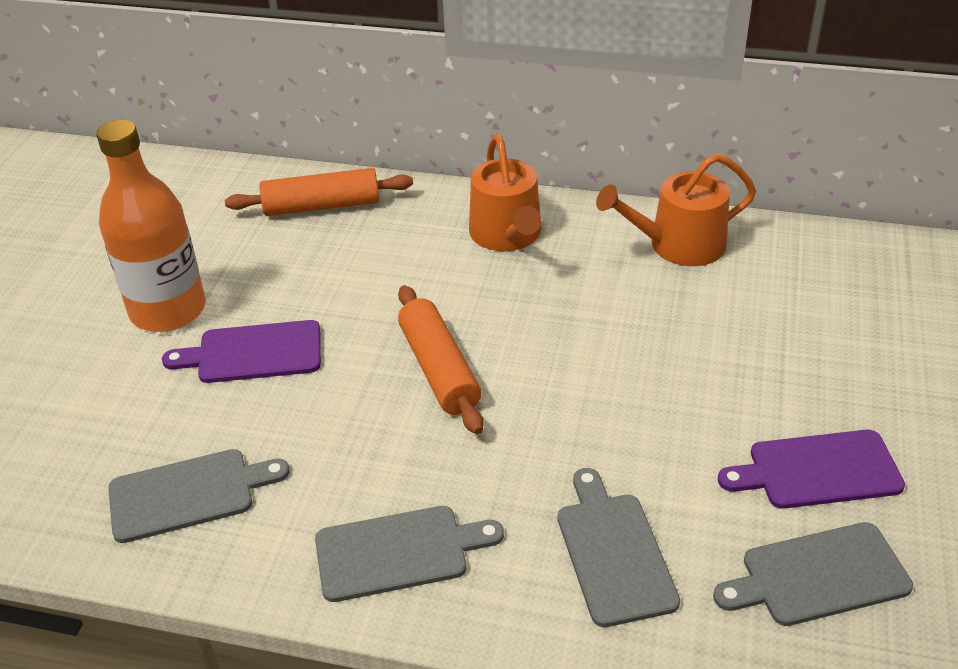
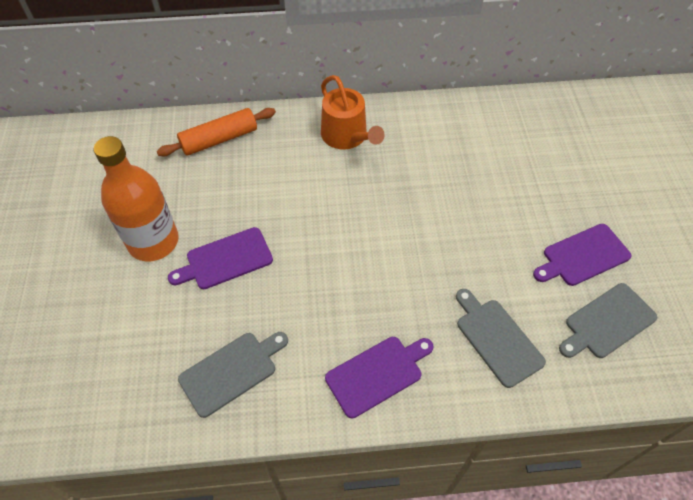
camera: 20 degrees left, 15 degrees up
(398, 552) = (377, 374): grey cutting board -> purple cutting board
(439, 369) = (347, 243): orange rolling pin -> none
(678, 245) = (450, 122): orange watering can -> none

